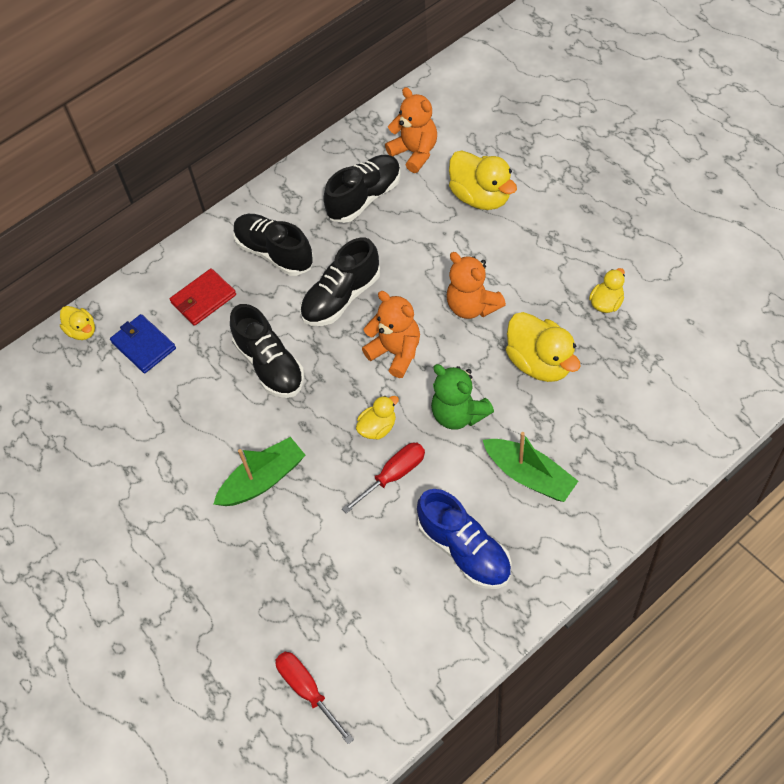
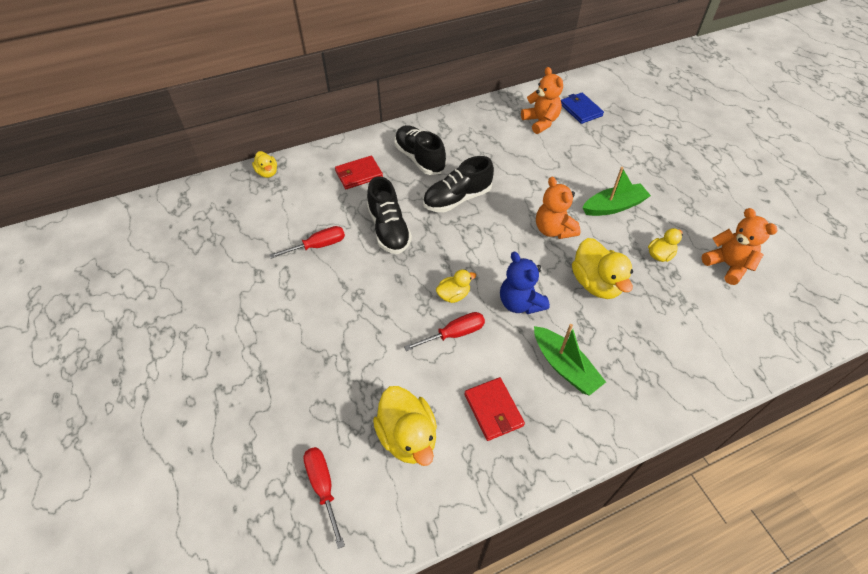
camera: 10 degrees right, 5 degrees down
(144, 345) = (305, 192): blue wallet -> blue wallet (581, 110)
(190, 413) = (318, 246): none -> red screwdriver
(263, 480) = (352, 307): green boat -> green boat (614, 206)
(365, 198) = (496, 140): black shoe -> none
(396, 352) = (485, 246): orange teddy bear -> orange teddy bear (727, 265)
(458, 414) = (520, 303): green teddy bear -> blue teddy bear
(464, 550) = (493, 410): blue shoe -> red wallet
(481, 197) = (580, 160): yellow duck -> yellow duck (408, 436)

